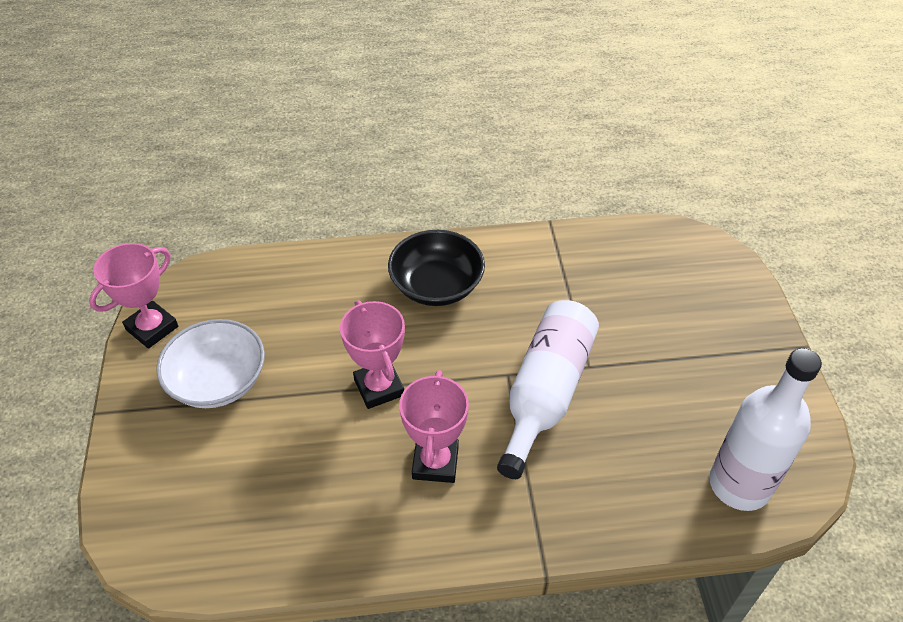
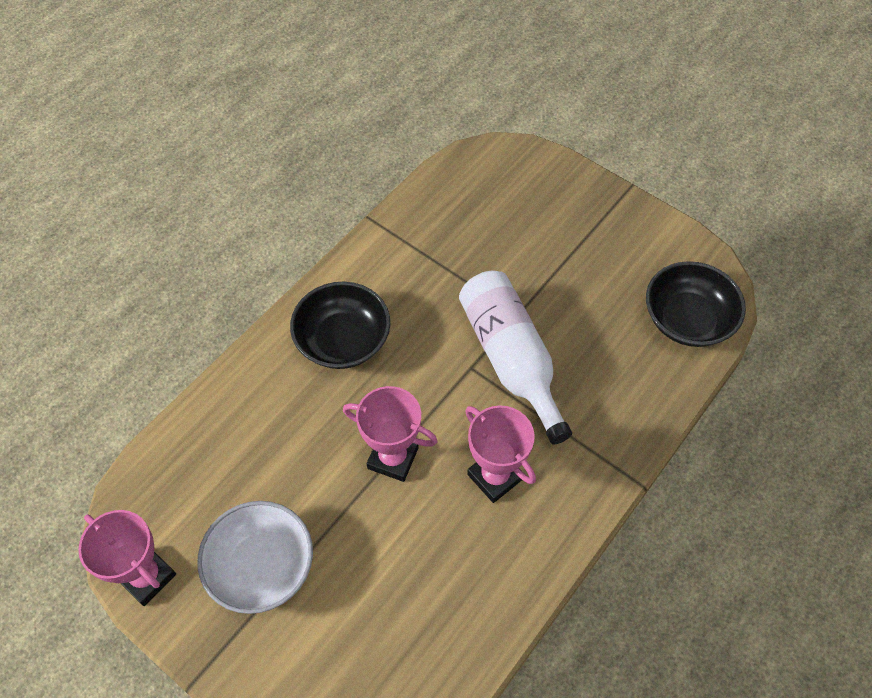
camera: 45 degrees left, 10 degrees up
(152, 328) = (146, 576): pink trophy -> pink trophy turned 45 degrees counterclockwise
(739, 484) = (687, 319): white bottle -> black bowl

